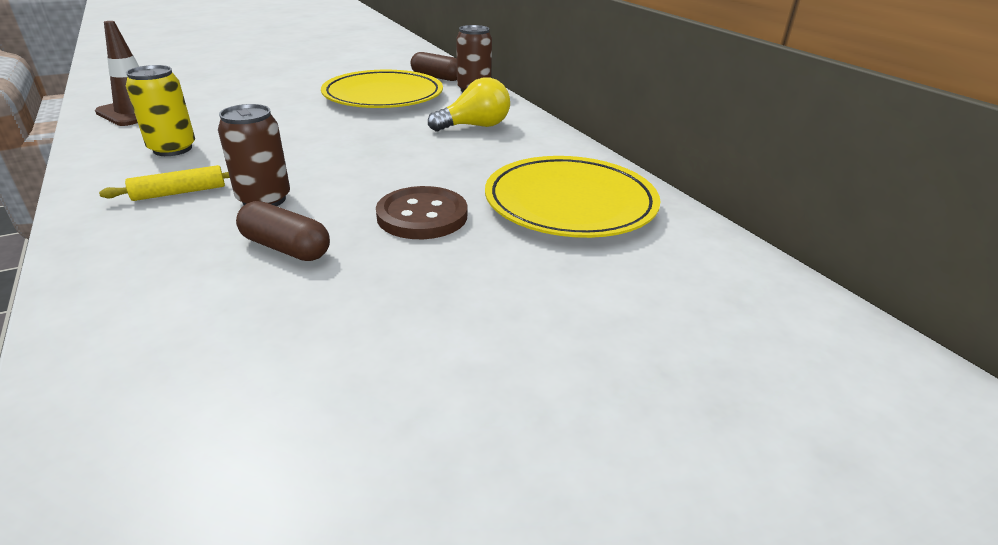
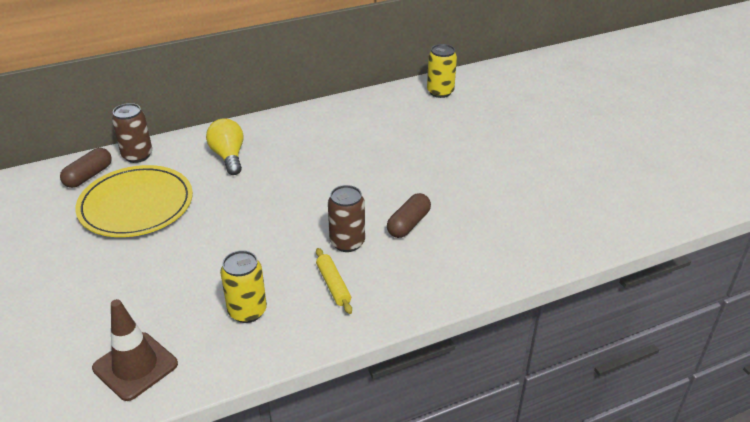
camera: 85 degrees left, 5 degrees up
(422, 216) = (371, 178): brown button -> none
(570, 203) = (358, 127): yellow plate -> none
(749, 290) = (440, 92): none -> yellow can

